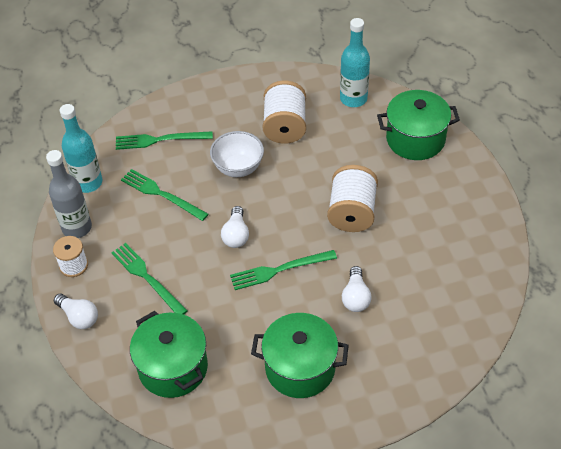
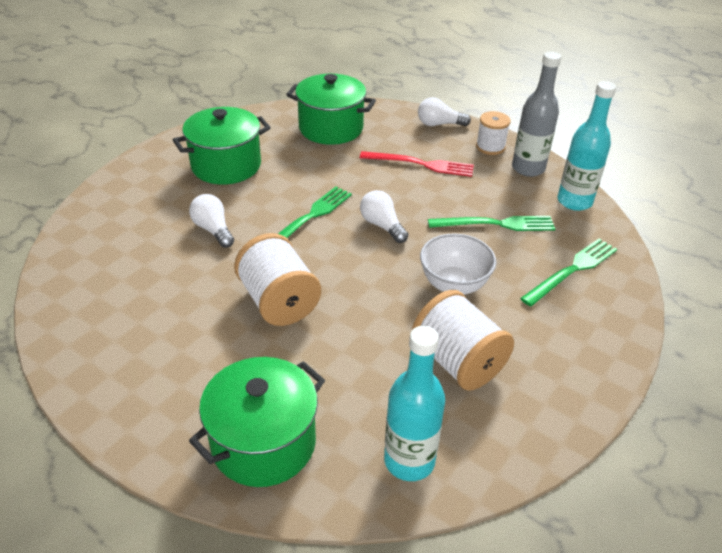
camera: 140 degrees right, 10 degrees down
(147, 278) = (421, 164): green fork -> red fork

